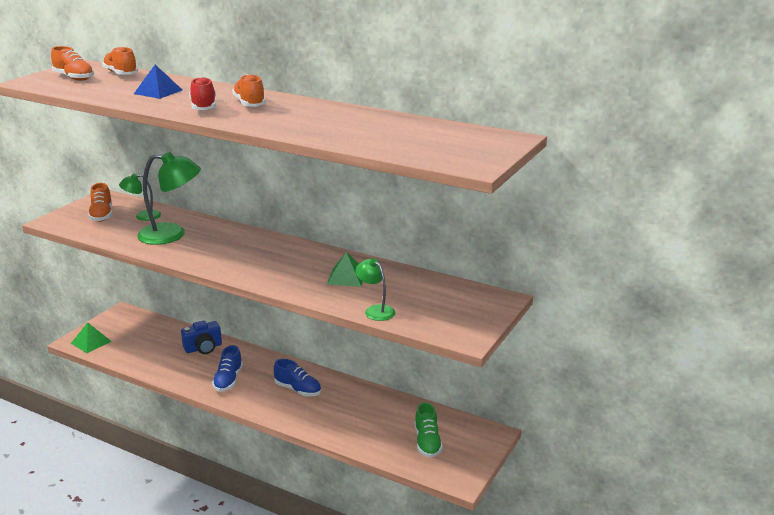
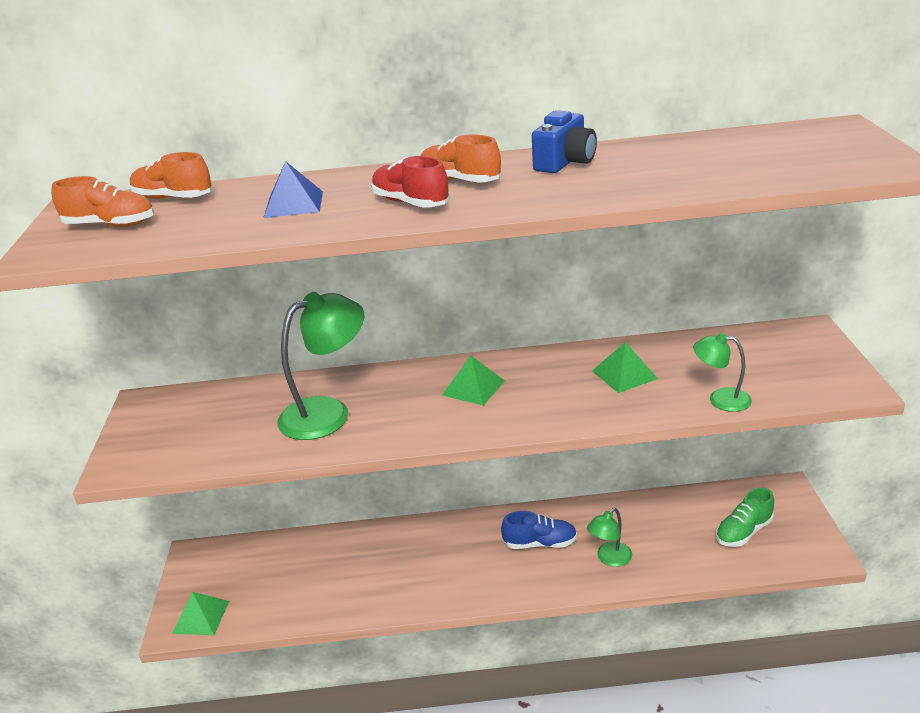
camera: 30 degrees left, 5 degrees up
(102, 215) = (182, 427): orange shoe -> none
(142, 216) = (245, 405): green lamp -> green lamp (609, 559)
(203, 348) = (364, 549): blue camera -> blue camera (565, 162)
(228, 380) = (447, 574): blue shoe -> none
(258, 251) = (473, 387): none -> green pyramid
(427, 442) = (743, 532): green shoe -> green shoe turned 90 degrees clockwise

